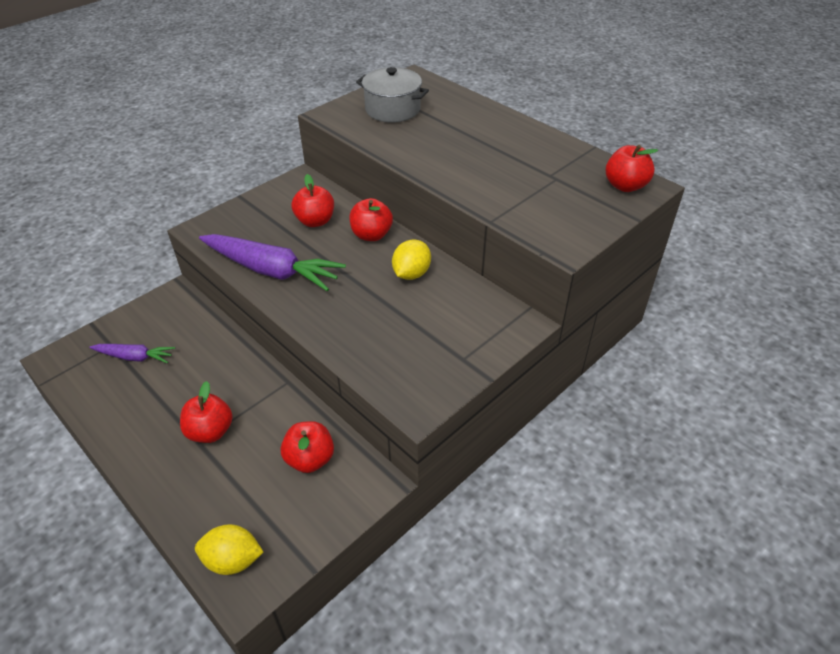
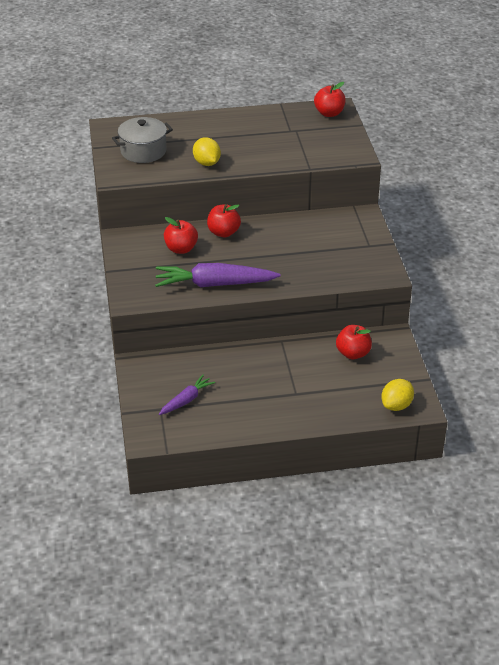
camera: 55 degrees left, 5 degrees down
(210, 431) = (292, 385): red apple -> none
(272, 270) = (214, 284): purple carrot -> purple carrot turned 150 degrees counterclockwise
(411, 274) = (279, 233): yellow lemon -> yellow lemon (207, 163)

